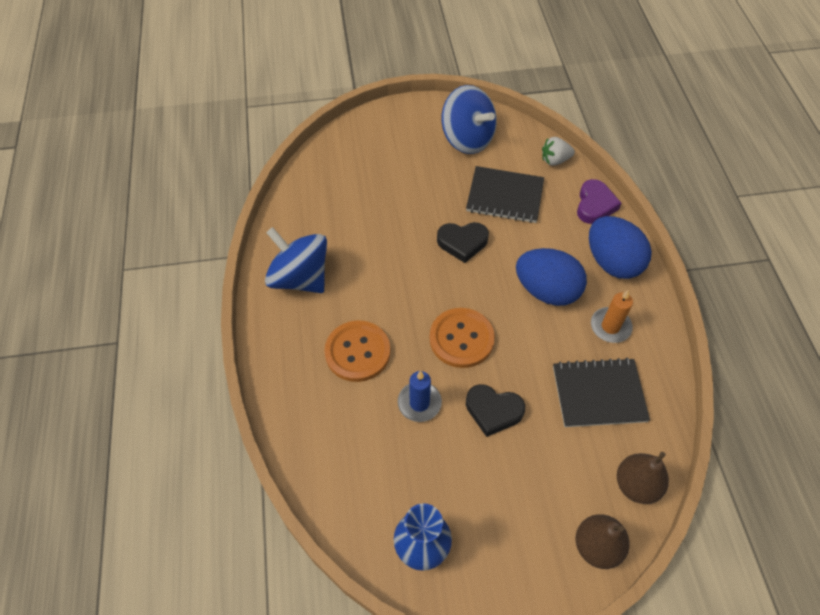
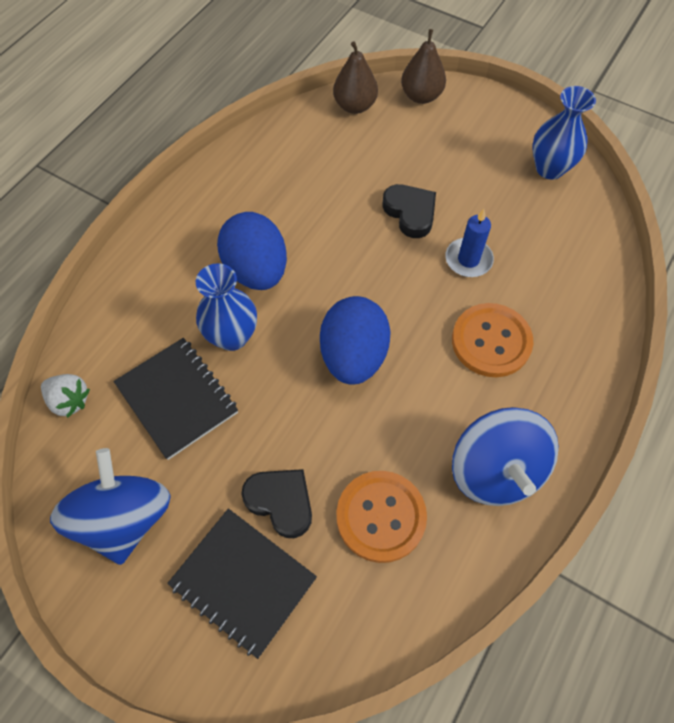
camera: 140 degrees left, 5 degrees up
(461, 339) = (380, 285): orange button -> orange button (381, 517)
(462, 243) = (281, 378): black heart -> black heart (281, 502)
(514, 244) = (232, 336): none -> blue vase
(595, 205) = (104, 316): purple heart -> none
(598, 394) = (312, 169): black notebook -> black notebook (243, 582)
(610, 326) = (240, 205): orange candle -> none
(612, 262) = (166, 252): blue egg -> blue egg (353, 356)

